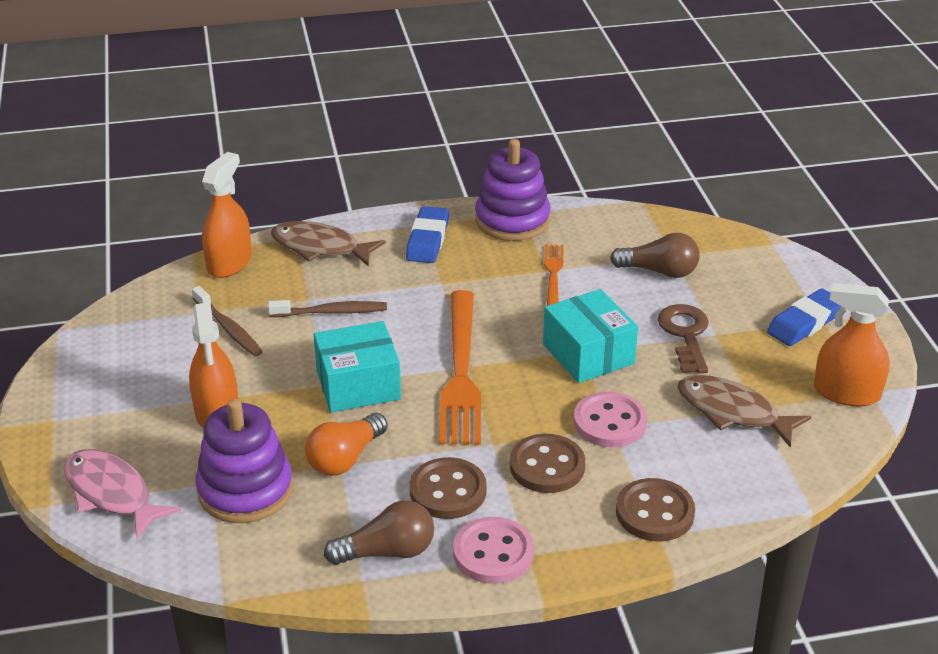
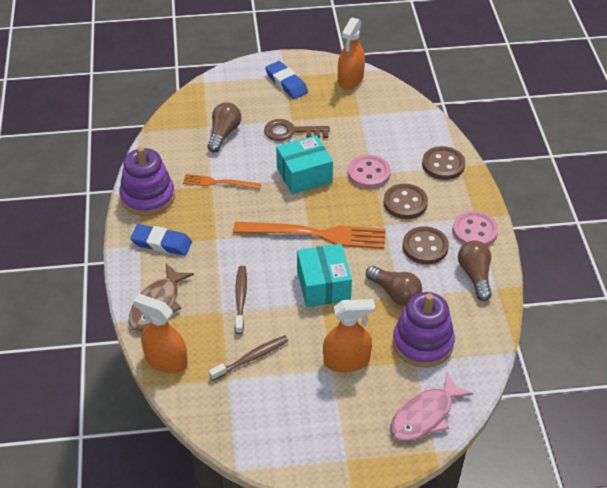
camera: 85 degrees left, 10 degrees up
(345, 458) = (395, 293): orange light bulb -> brown light bulb
(733, 412) = (363, 123): brown fish -> none

